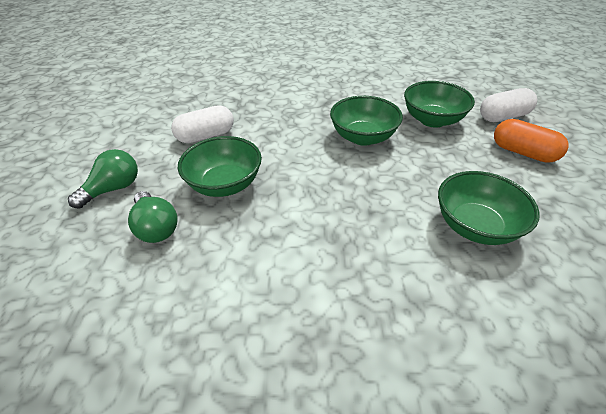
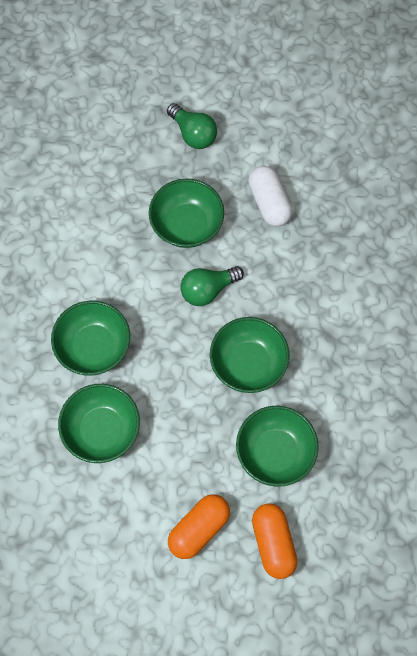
camera: 95 degrees right, 25 degrees up
(156, 227) = (140, 175): green light bulb -> green light bulb (208, 290)
(382, 245) = (94, 347): none -> green bowl
(503, 117) = (273, 543): white capsule -> orange capsule

